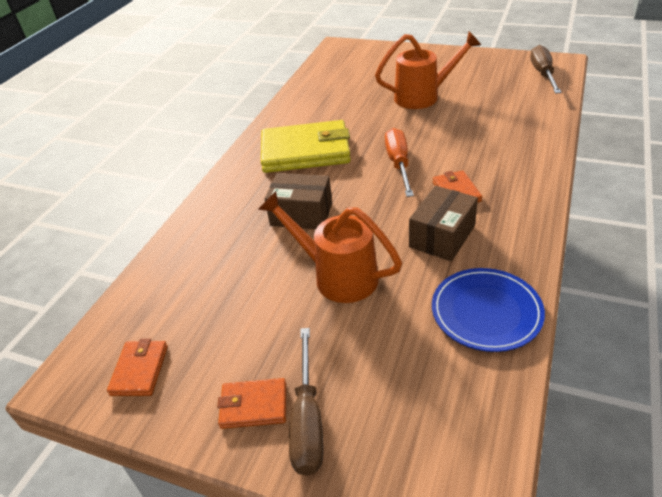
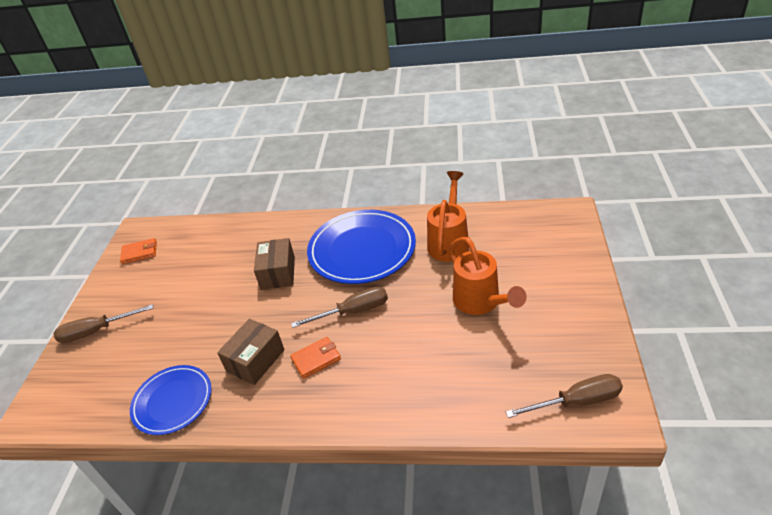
camera: 75 degrees right, 0 degrees up
(253, 406) = (109, 306): orange wallet -> none
(305, 151) = (362, 250): yellow wallet -> blue plate
(338, 276) = (211, 311): orange watering can -> orange watering can (449, 242)
(398, 164) = (353, 312): orange screwdriver -> brown screwdriver
(442, 236) = (255, 360): brown box -> brown box turned 75 degrees counterclockwise

